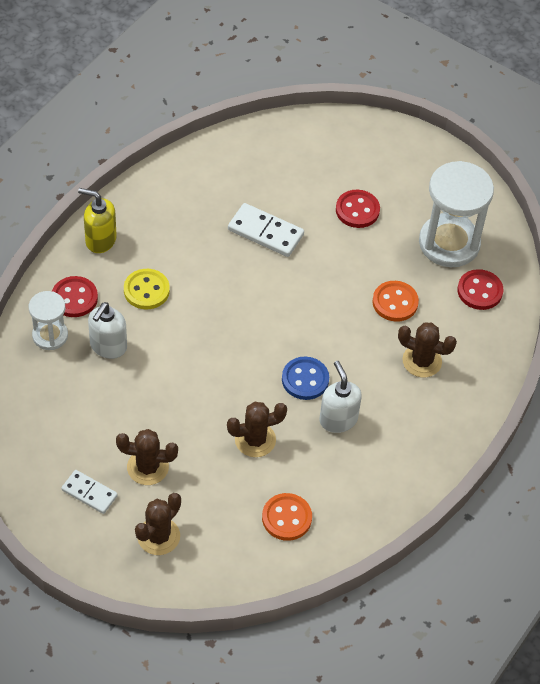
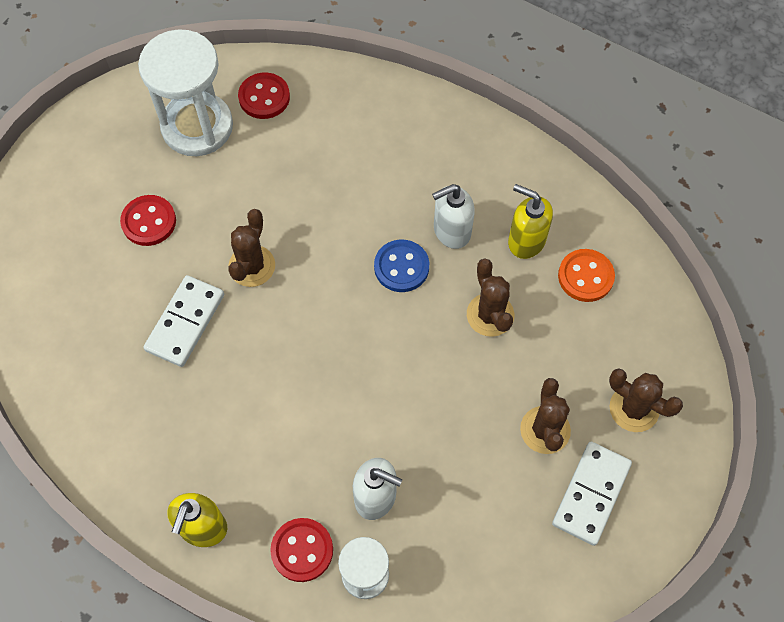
camera: 90 degrees left, 10 degrees up
(89, 493) = (591, 494): white domino -> white domino, size x1.51
(146, 290) = (284, 458): yellow button -> none
(325, 476) = (526, 241): none -> yellow soap dispenser
(395, 302) = (285, 179): orange button -> none
(422, 361) = (364, 151): brown cactus -> brown cactus (252, 266)

